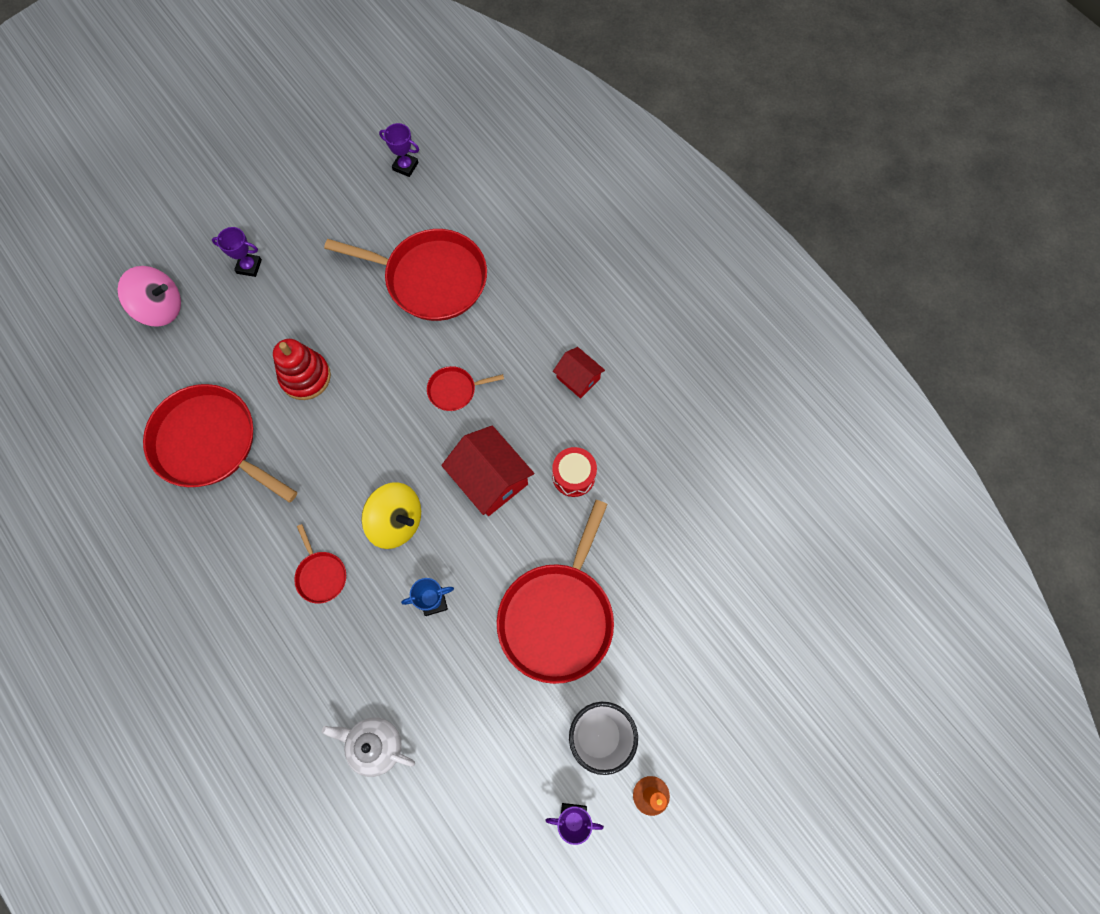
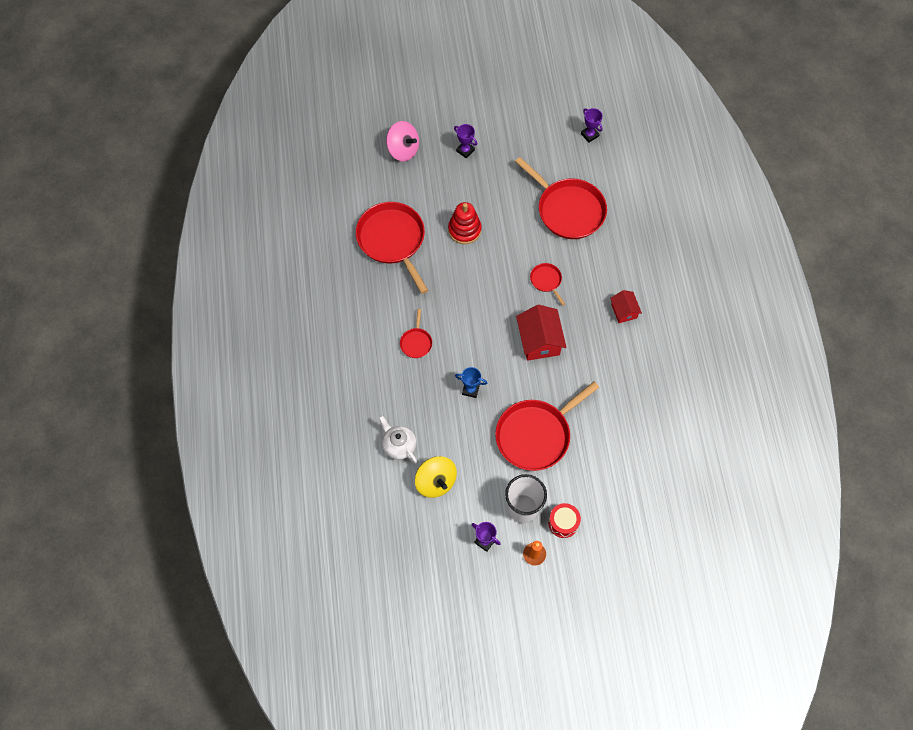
camera: 30 degrees right, 5 degrees down
(396, 521) = (473, 336): yellow spinning top -> yellow spinning top (436, 482)
(455, 390) = (546, 281): red pan -> red pan turned 45 degrees clockwise
(573, 476) = (589, 364): red drum -> red drum (563, 523)

